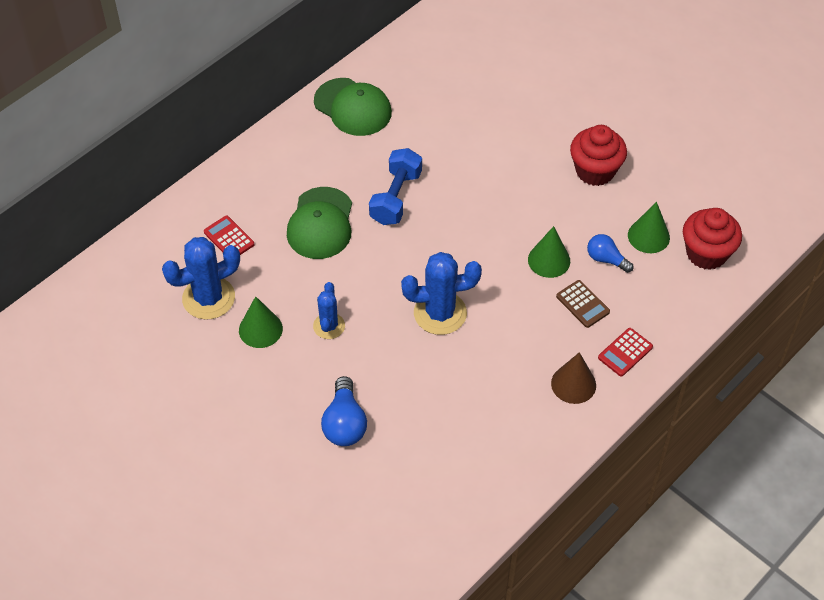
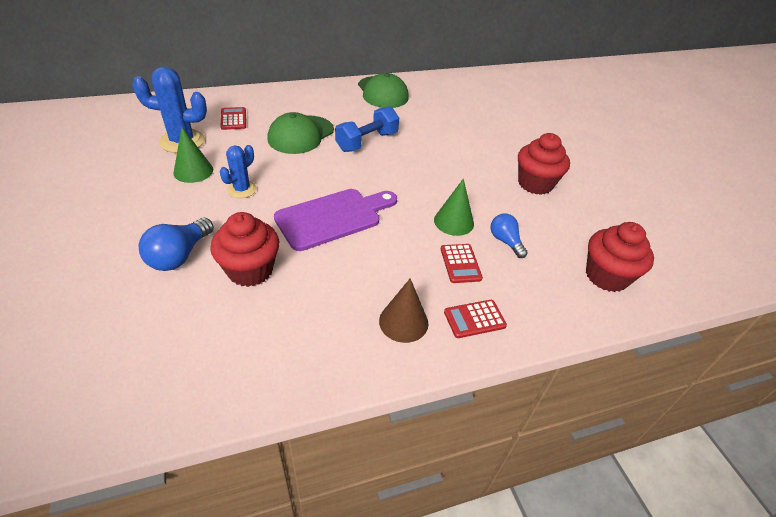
camera: 25 degrees right, 10 degrees down
(416, 404) = (250, 270): none -> red cupcake
(440, 313) = (333, 217): blue cactus -> purple cutting board
(582, 304) = (460, 263): brown calculator -> red calculator
(648, 236) = (556, 241): green cone -> none

